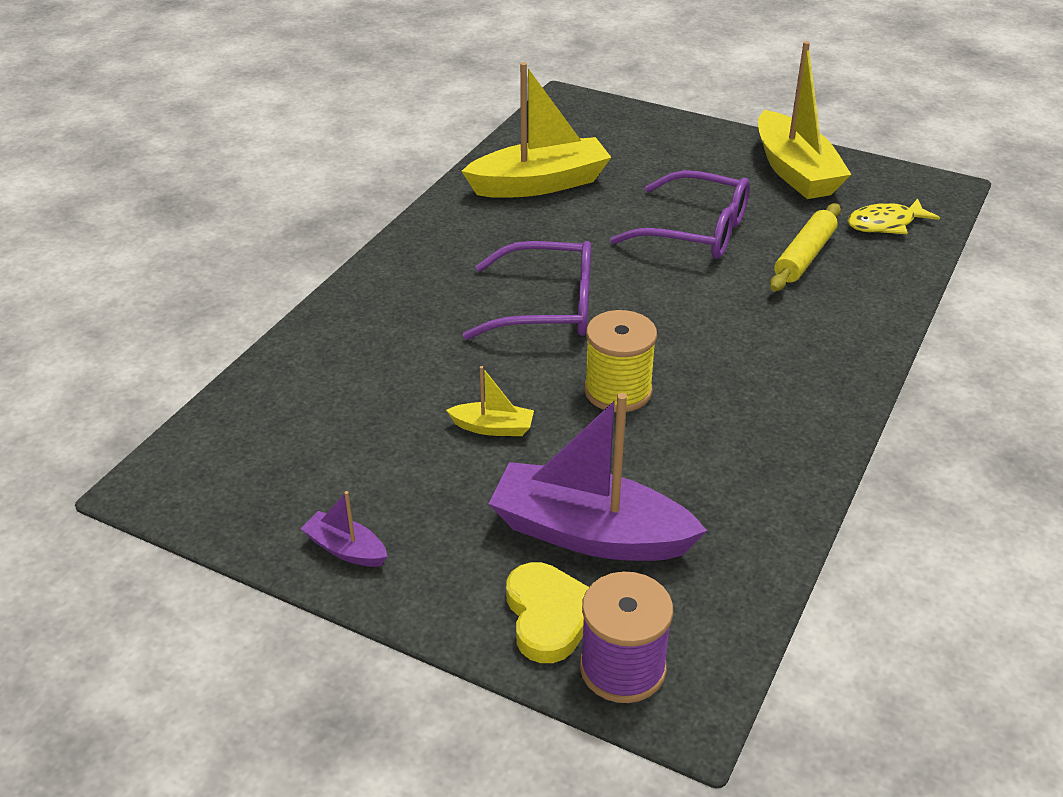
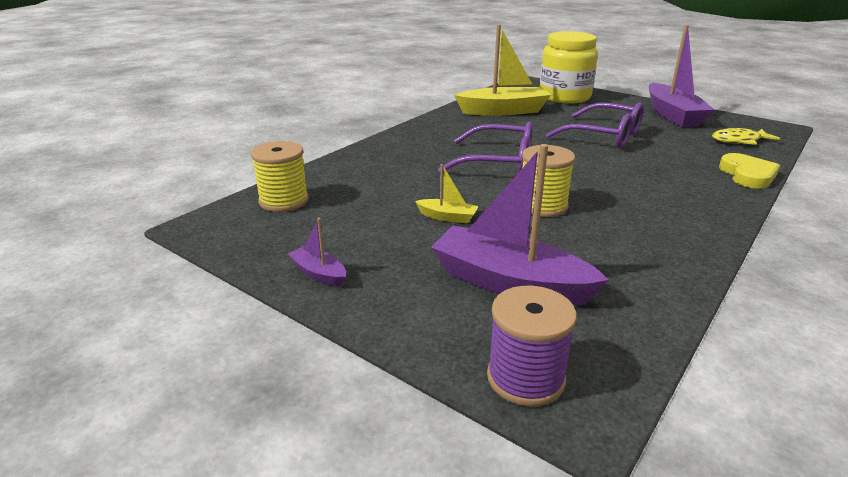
camera: 10 degrees right, 10 degrees down
(254, 422) = (284, 201): none -> yellow spool
(549, 616) = (467, 333): yellow heart -> yellow heart (747, 175)
(631, 138) = (564, 97): none -> yellow jar
(795, 171) = (672, 115): yellow boat -> purple boat
(804, 256) = (681, 151): yellow rolling pin -> none

